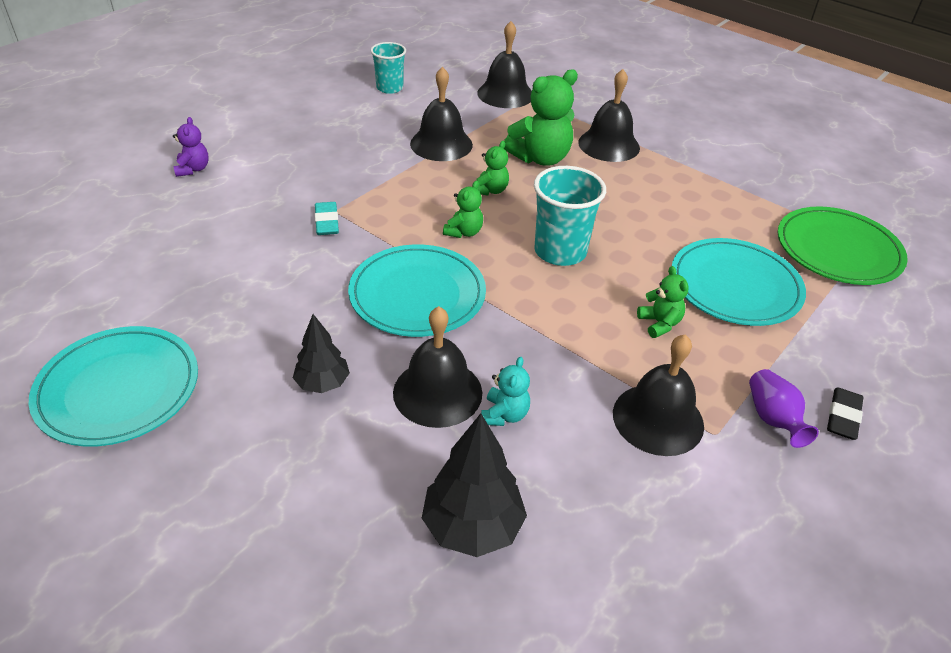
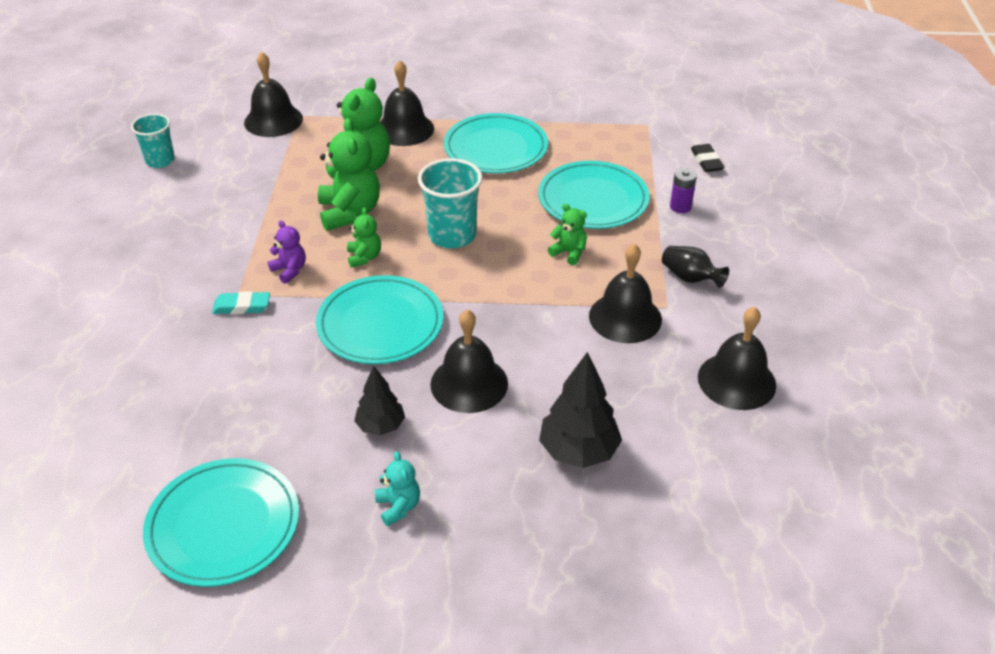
camera: 35 degrees left, 0 degrees up
(193, 169) = (58, 324): purple teddy bear -> purple teddy bear (289, 270)
(327, 222) = (242, 306): turquoise eraser -> turquoise eraser turned 45 degrees counterclockwise
(441, 144) = (266, 192): black bell -> black bell (736, 381)
(490, 190) = (350, 212): green teddy bear -> green teddy bear, size x1.89
(504, 415) = (528, 371): turquoise teddy bear -> turquoise teddy bear (398, 506)
(679, 196) = (495, 148): none -> turquoise plate
(773, 419) = (690, 278): purple vase -> black vase
(830, 340) = (680, 207): none -> purple battery
(838, 250) = (634, 139): green plate -> none
(843, 417) = (726, 254): black eraser -> black eraser (706, 161)

